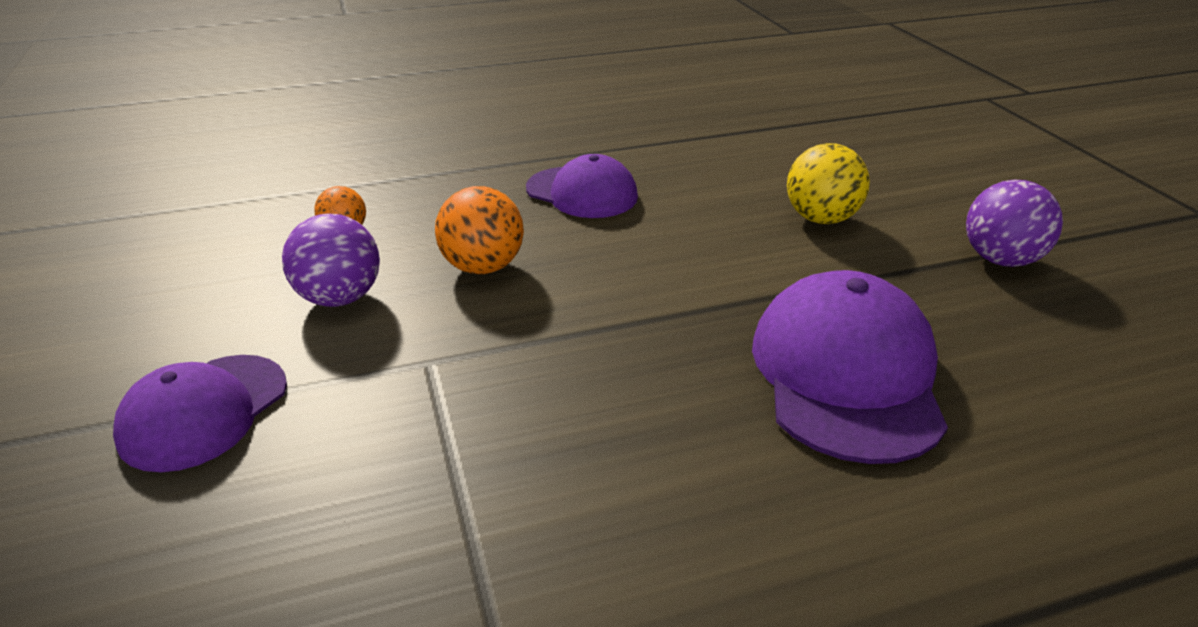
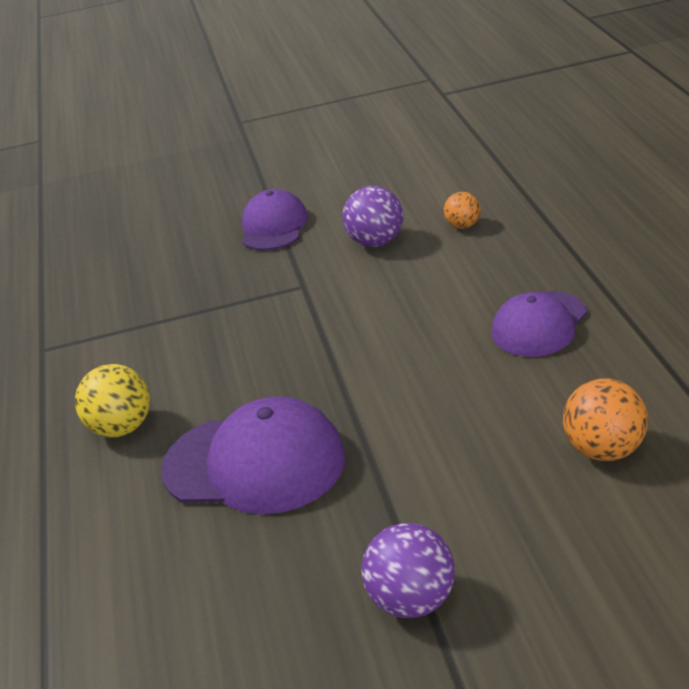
camera: 100 degrees right, 0 degrees up
(204, 411) = (274, 227): purple cap -> purple cap turned 60 degrees clockwise
(483, 267) = (412, 290): orange ball -> orange ball (604, 450)
(821, 219) = (497, 475): yellow ball -> yellow ball (122, 428)

